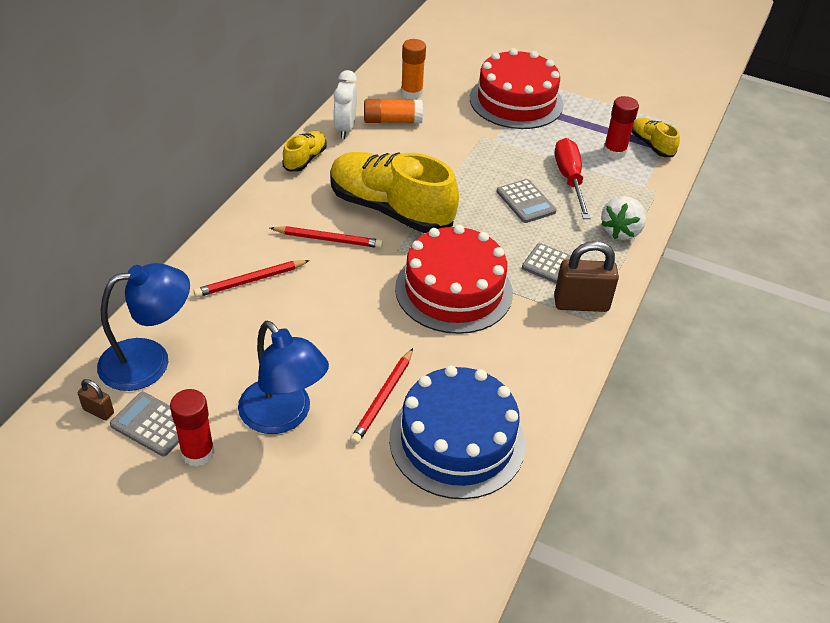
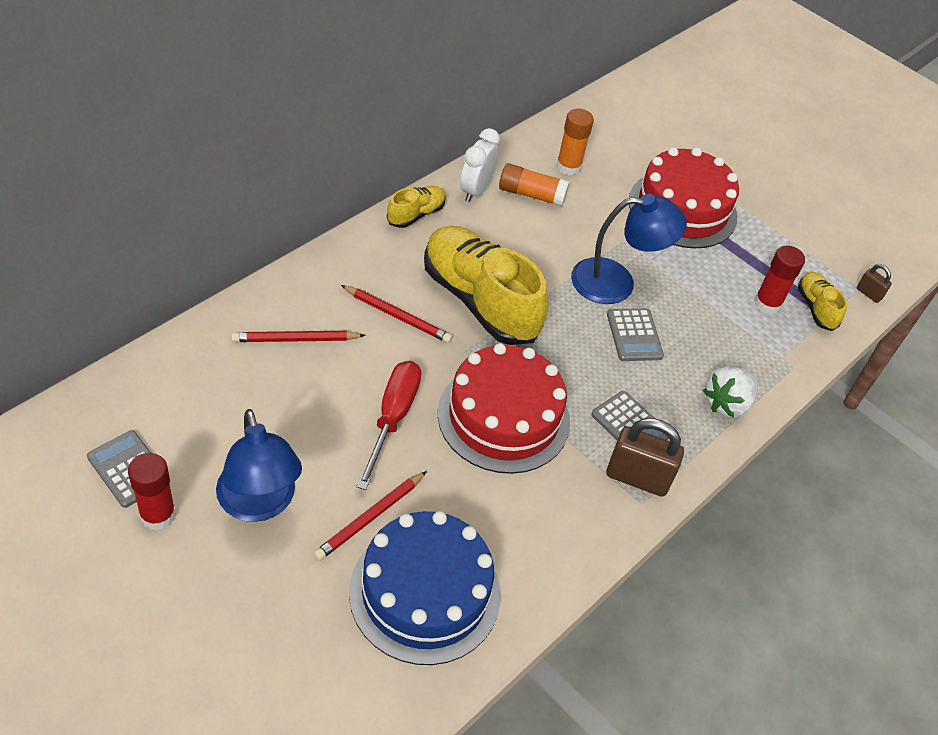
camera: 15 degrees right, 5 degrees up
(98, 411) = (83, 437): brown padlock -> brown padlock (868, 294)
(149, 361) = (156, 398): blue lamp -> blue lamp (616, 282)
(569, 179) = (697, 323): red screwdriver -> red screwdriver (392, 418)

